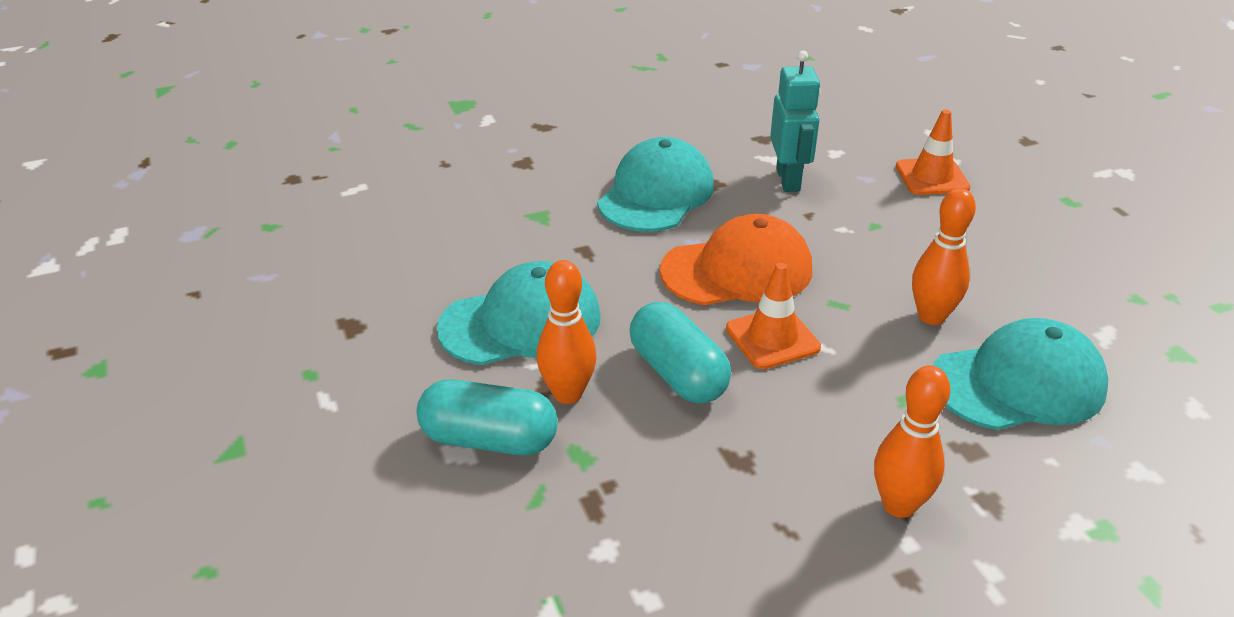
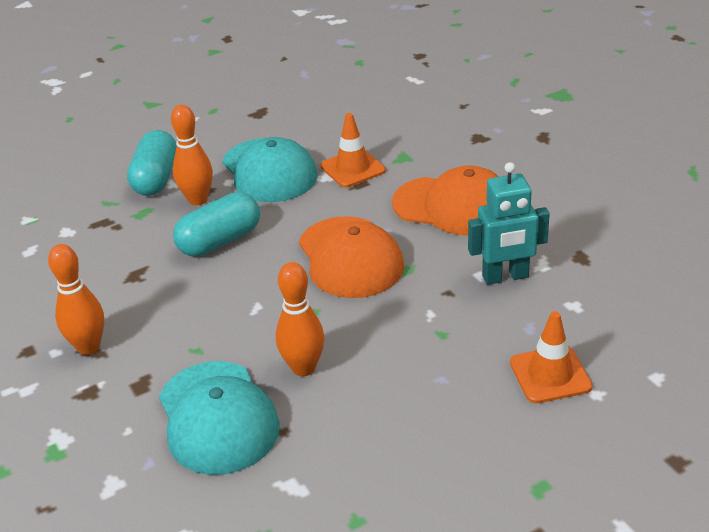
camera: 85 degrees right, 0 degrees up
(656, 194) = (453, 206): turquoise cap -> orange cap
(772, 338) = (264, 281): orange traffic cone -> orange traffic cone (352, 168)

